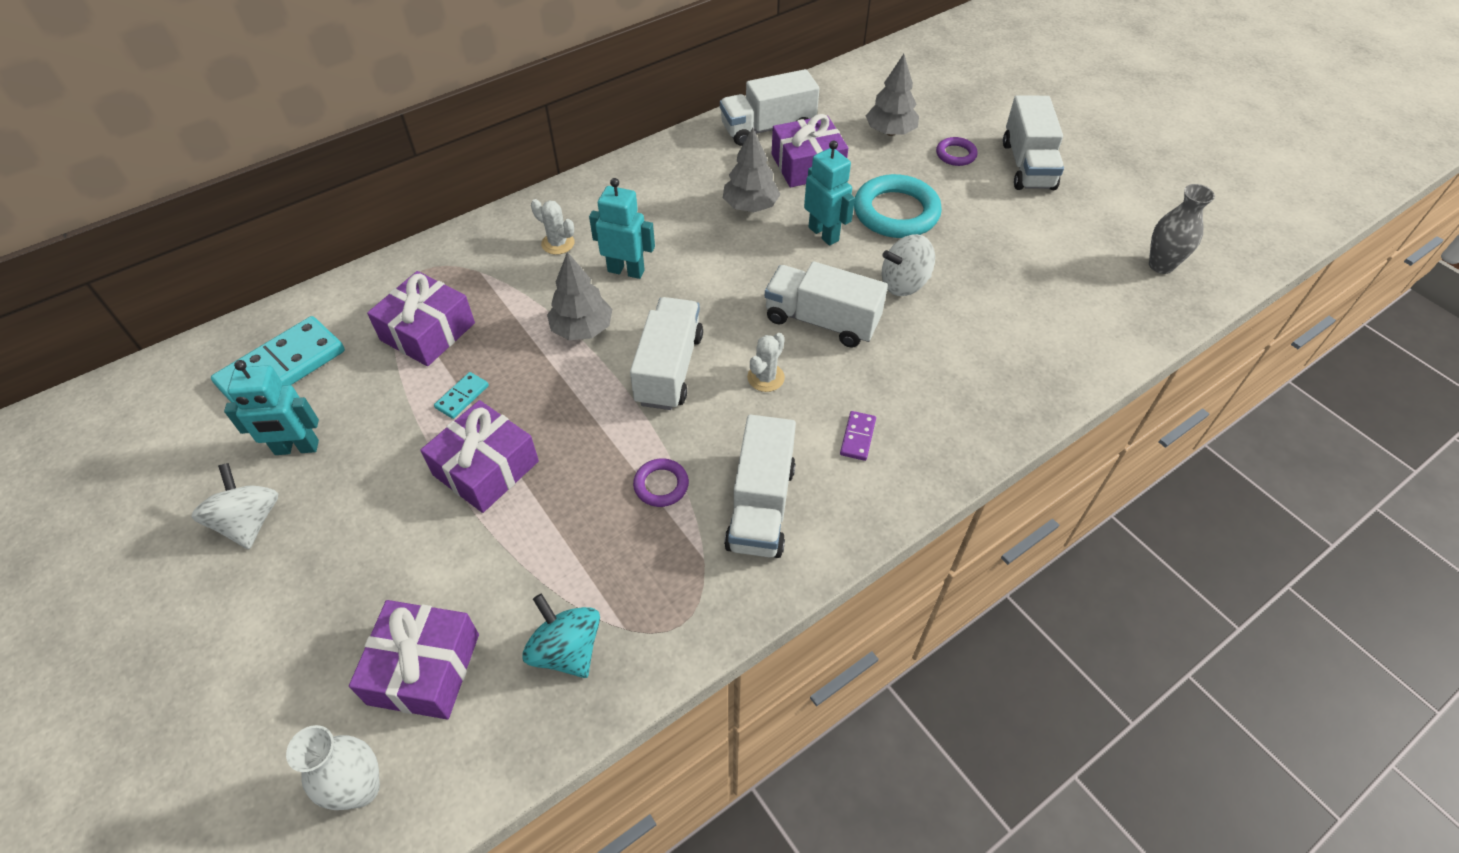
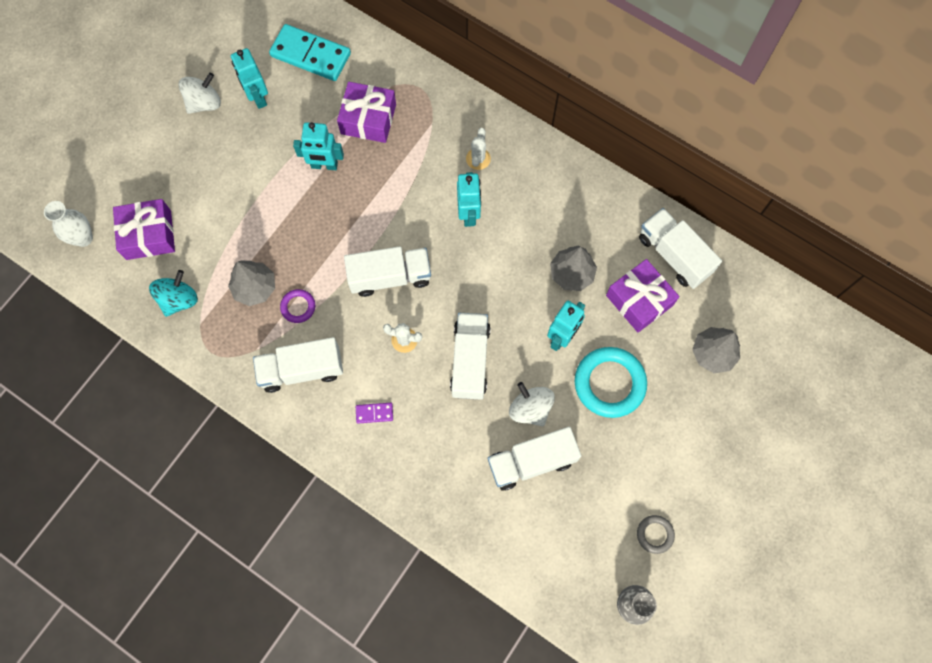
camera: 70 degrees right, 20 degrees up
(462, 397) = (324, 165): turquoise domino -> turquoise robot
(486, 468) = (278, 204): purple gift -> none
(582, 329) = (404, 209): grey tree -> grey tree (255, 288)
(955, 154) = (705, 414): purple ring -> none
(1027, 165) = (716, 477): white truck -> white truck (531, 462)
(1082, 225) = (655, 534): none -> grey ring

